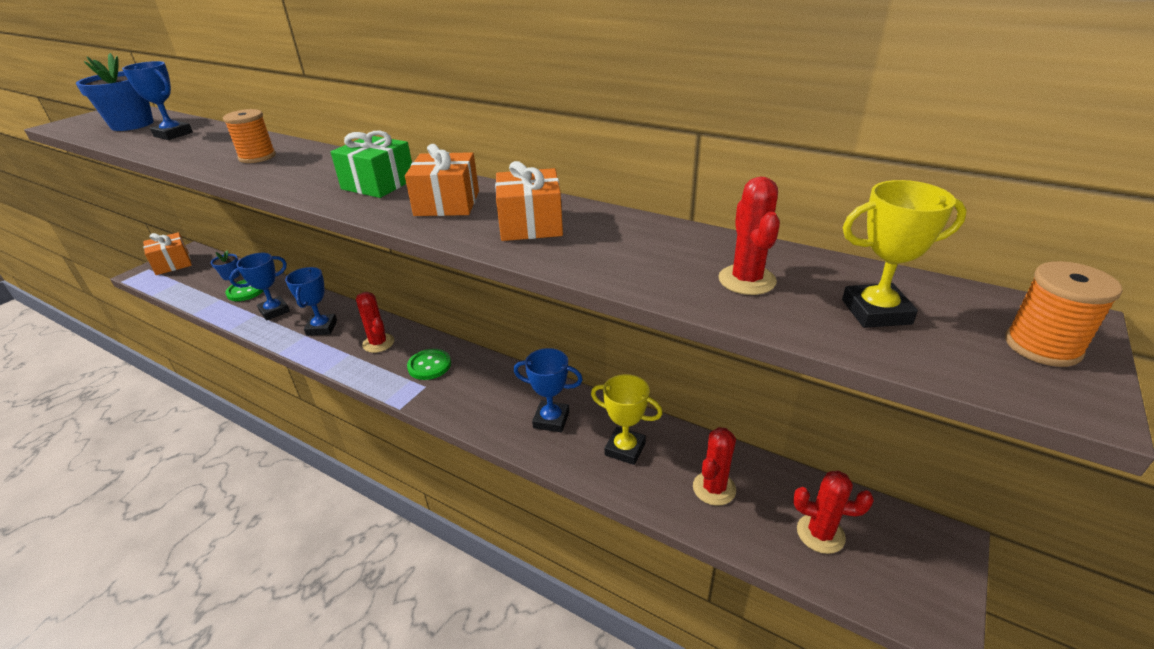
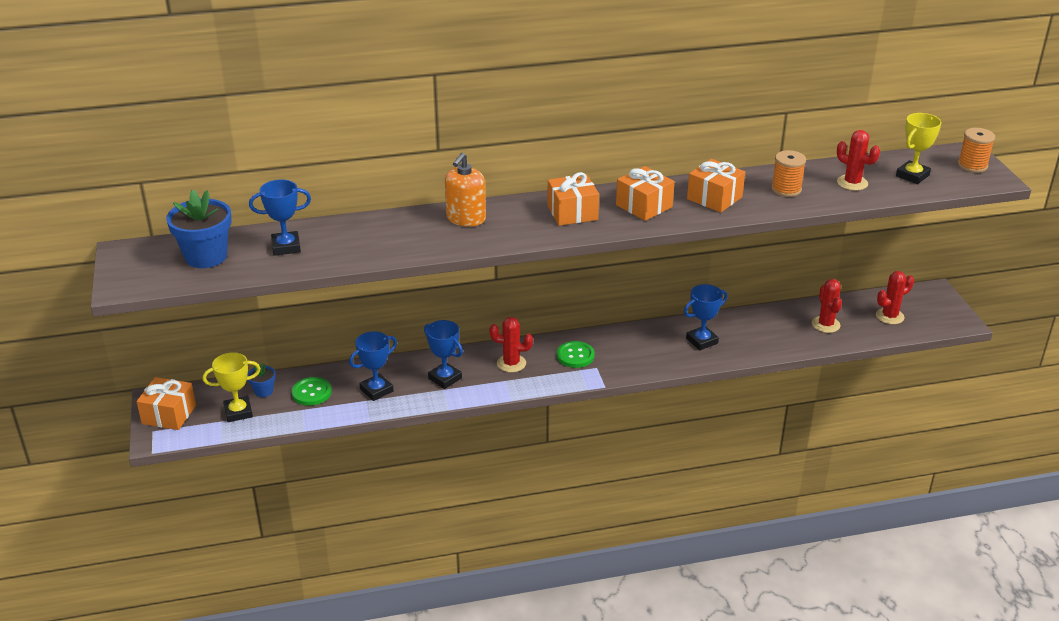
camera: 45 degrees left, 0 degrees up
(257, 157) = (428, 232): orange spool -> orange spool (786, 189)
(274, 311) = (376, 390): blue trophy -> blue trophy turned 45 degrees clockwise
(302, 158) = (466, 218): none -> orange soap dispenser
(378, 184) = (572, 212): green gift -> orange gift
(625, 449) = (761, 332): yellow trophy -> yellow trophy (238, 412)

